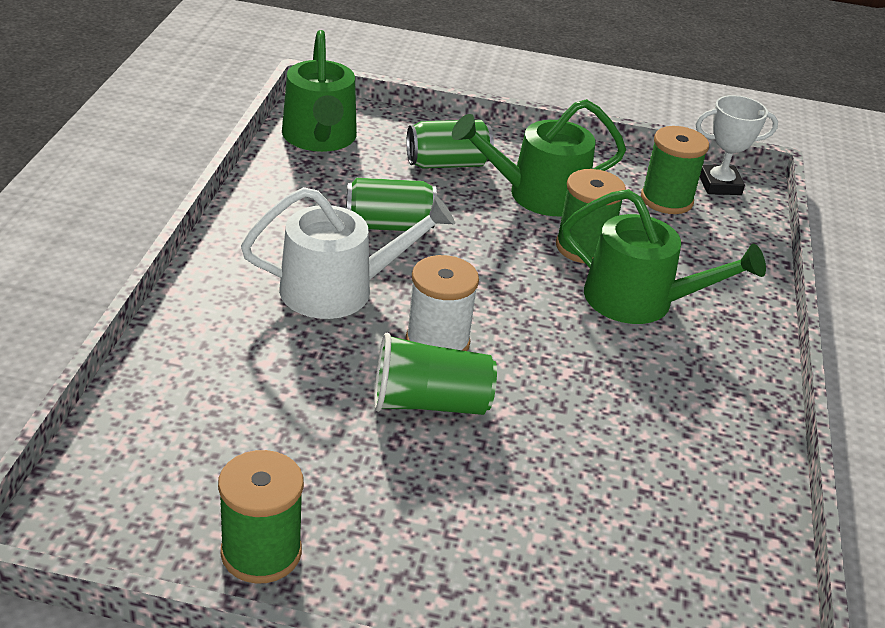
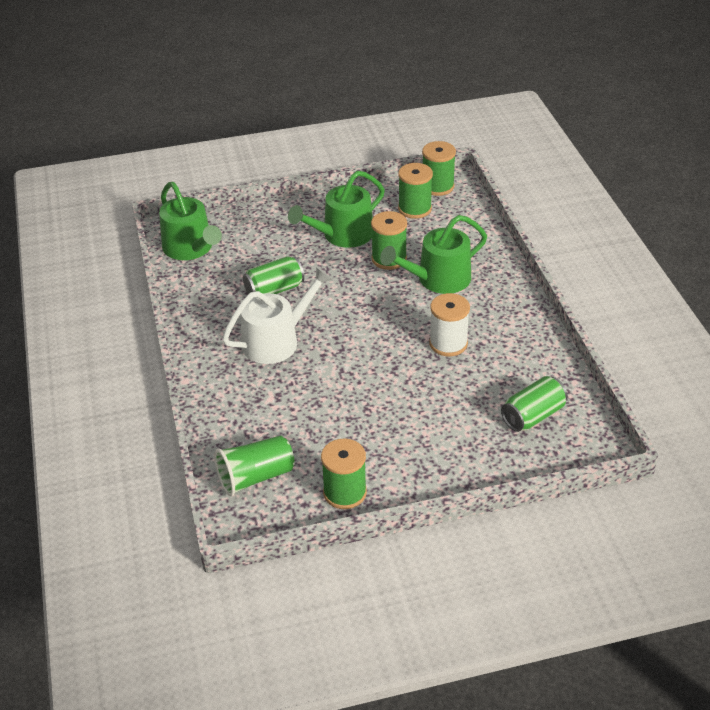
camera: 20 degrees left, 5 degrees up
(429, 403) = (370, 384): green cup -> green cup (255, 477)
(437, 342) = (350, 348): white spool -> white spool (448, 343)
(447, 164) = (278, 235): green can -> green can (533, 416)
(639, 301) = (438, 279): green watering can -> green watering can turned 150 degrees clockwise
(719, 185) = (437, 186): white trophy -> green spool

